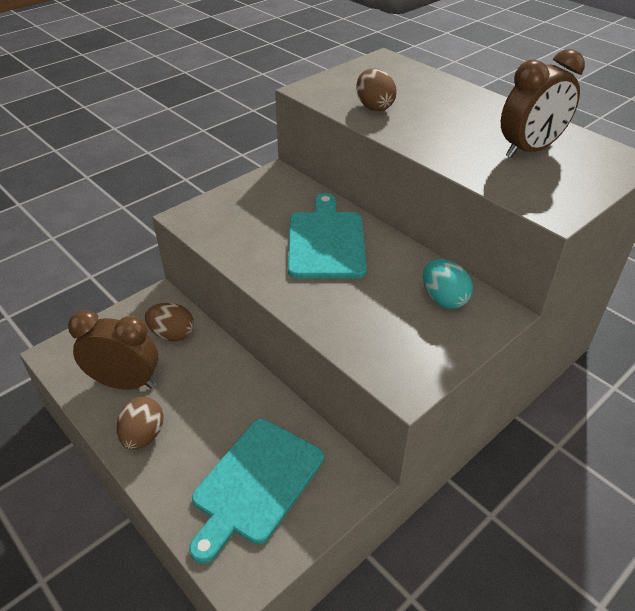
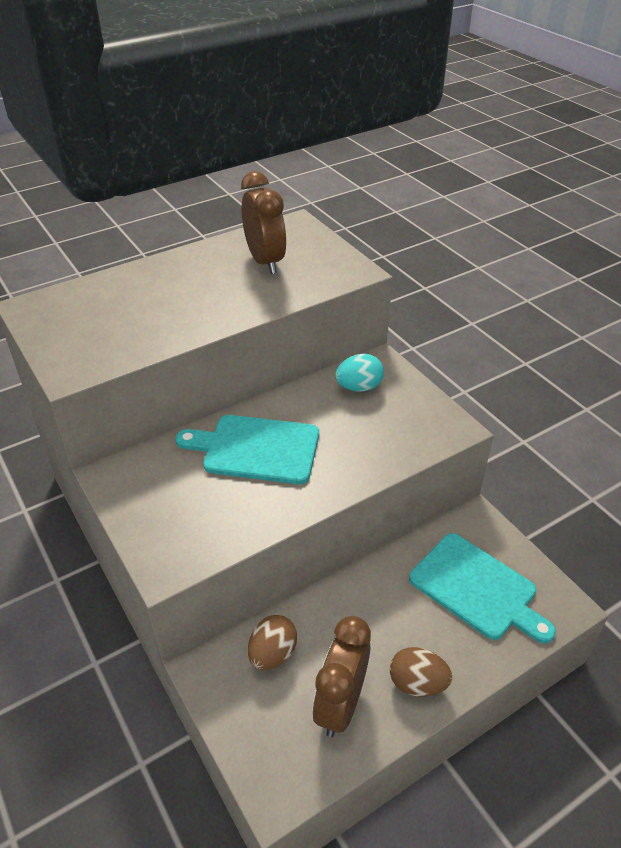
camera: 80 degrees left, 0 degrees up
(374, 107) = (141, 331): brown egg -> none

